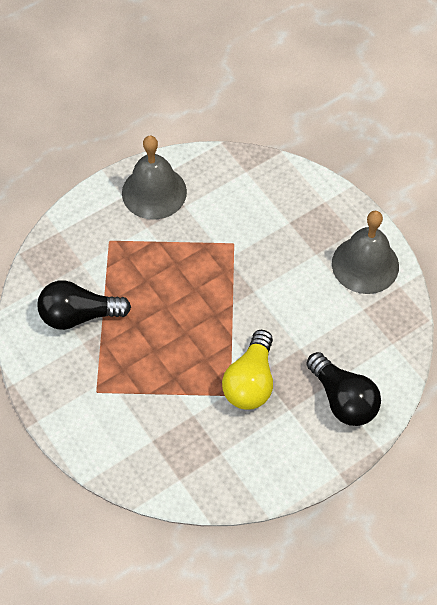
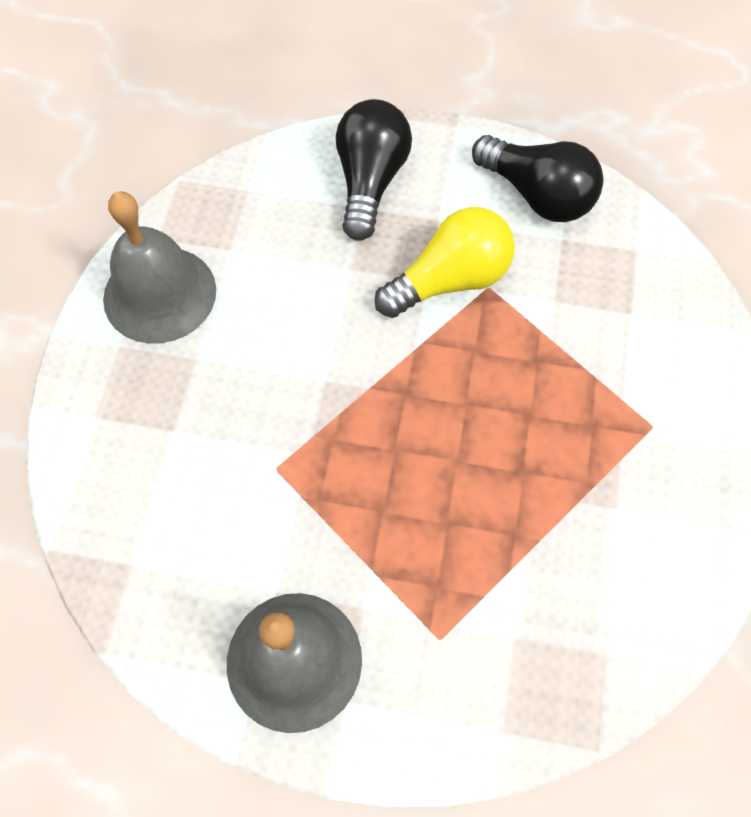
camera: 135 degrees left, 5 degrees up
(79, 315) = (589, 554): black light bulb -> black light bulb (537, 195)

